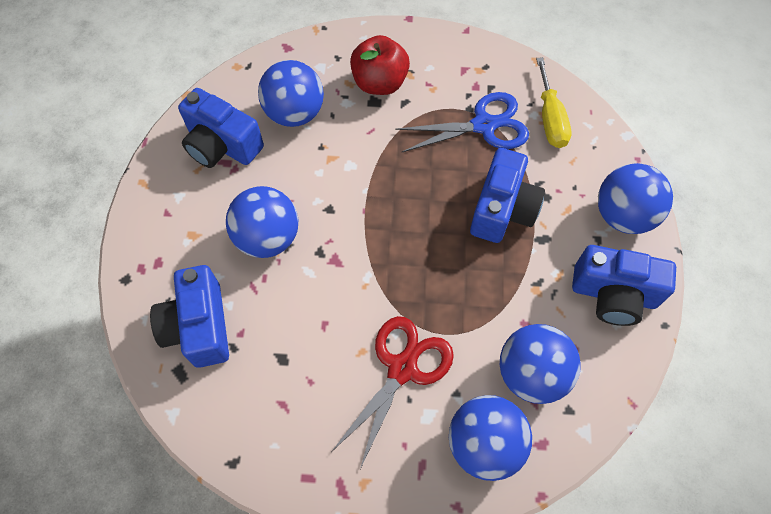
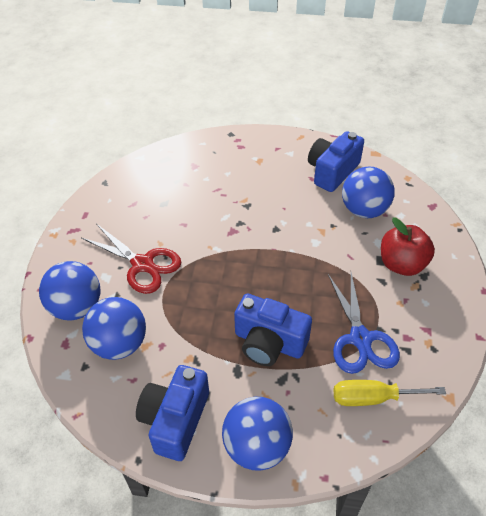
camera: 95 degrees right, 15 degrees down
(199, 326) = (193, 166): blue camera -> none
(268, 238) = (254, 196): blue ball -> none

